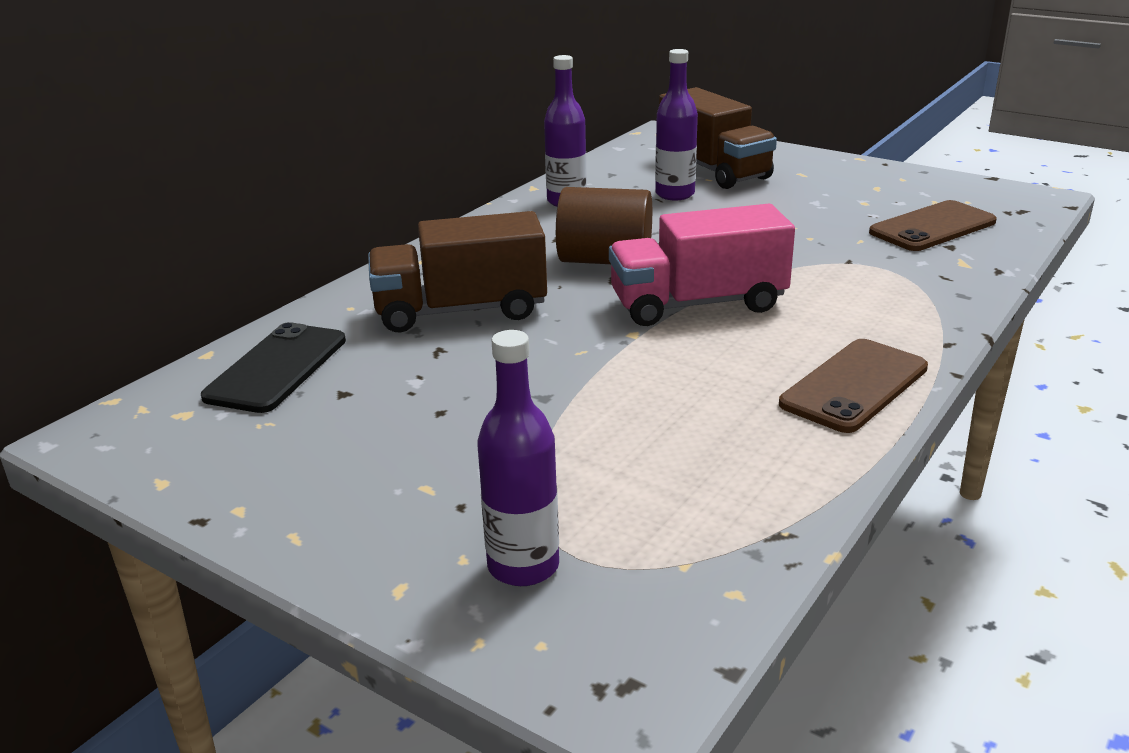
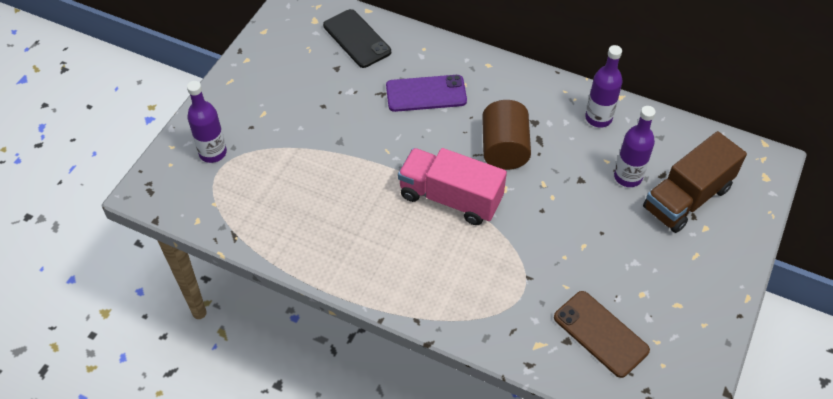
camera: 80 degrees right, 25 degrees up
(277, 368) = (357, 39): black phone -> black phone turned 45 degrees clockwise
(460, 311) = (426, 94): brown truck -> purple phone
(697, 304) = (450, 198): pink truck -> pink truck turned 45 degrees counterclockwise
(854, 386) = (362, 270): brown phone -> none

